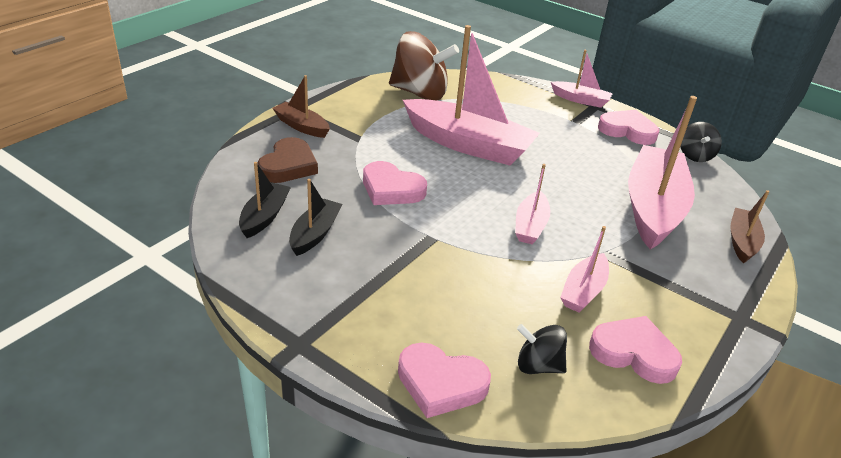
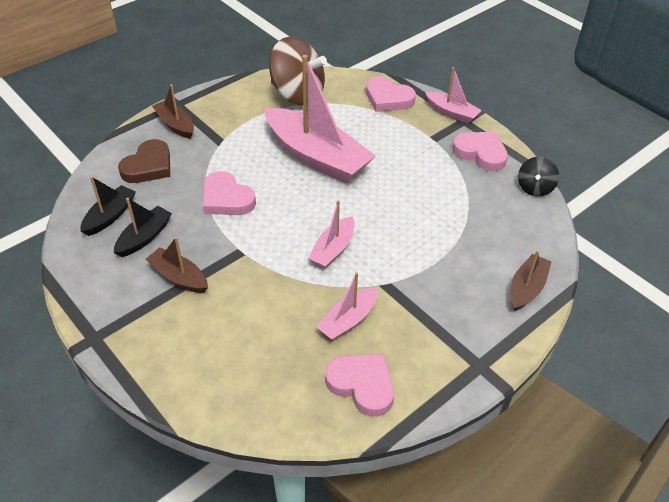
camera: 15 degrees right, 10 degrees up
(374, 269) = (179, 277): none -> brown boat
(440, 383) = (188, 388): pink heart -> pink heart (388, 98)
(538, 365) = (274, 384): black spinning top -> none
(653, 208) = (459, 242): pink boat -> none

